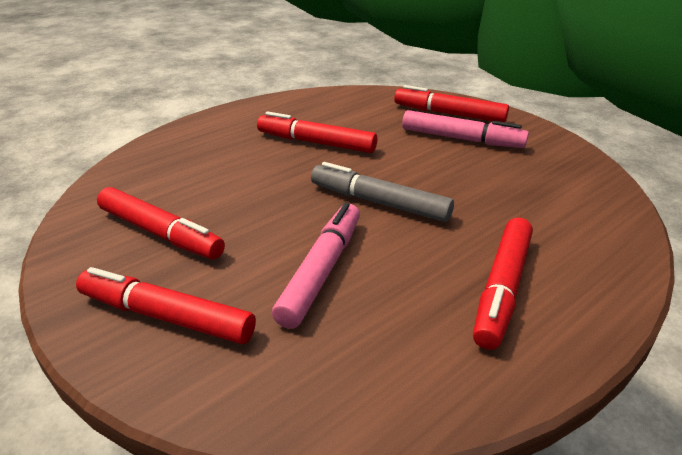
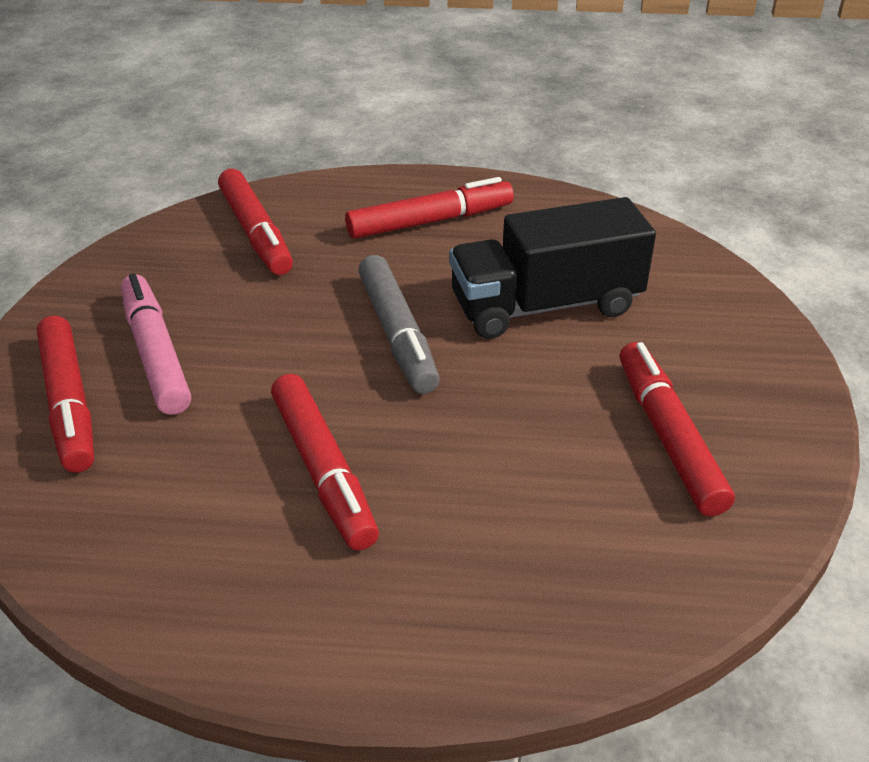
camera: 135 degrees left, 5 degrees up
(166, 316) = (716, 342): red marker -> red marker (256, 233)
(321, 270) = (545, 305): pink marker -> black truck

